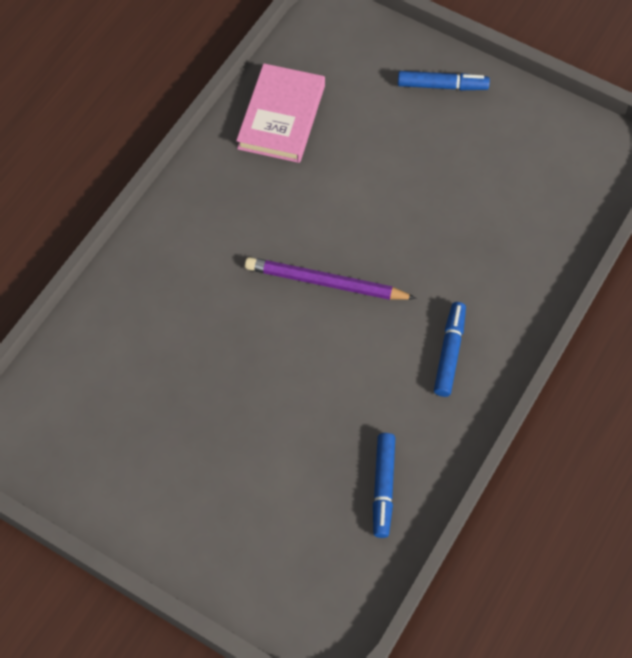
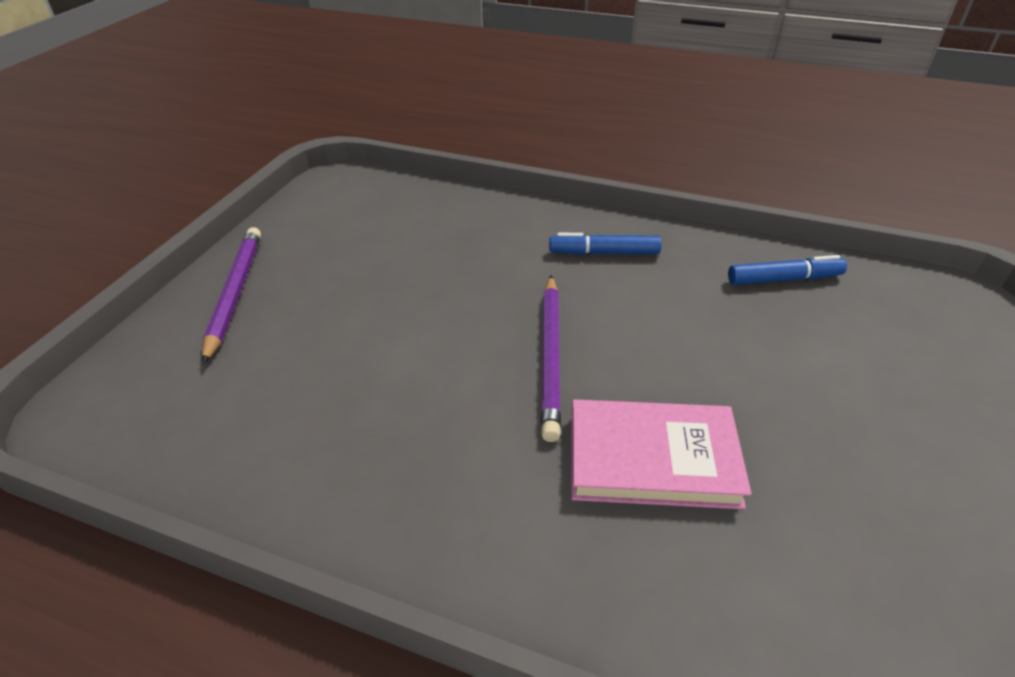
camera: 100 degrees left, 20 degrees down
(281, 117) = (269, 447): pink book -> pink book (652, 459)
(442, 86) = (235, 293): blue marker -> purple pencil

